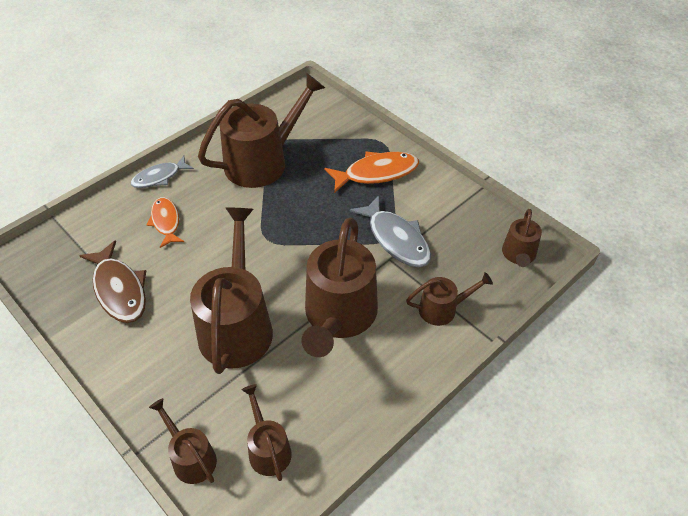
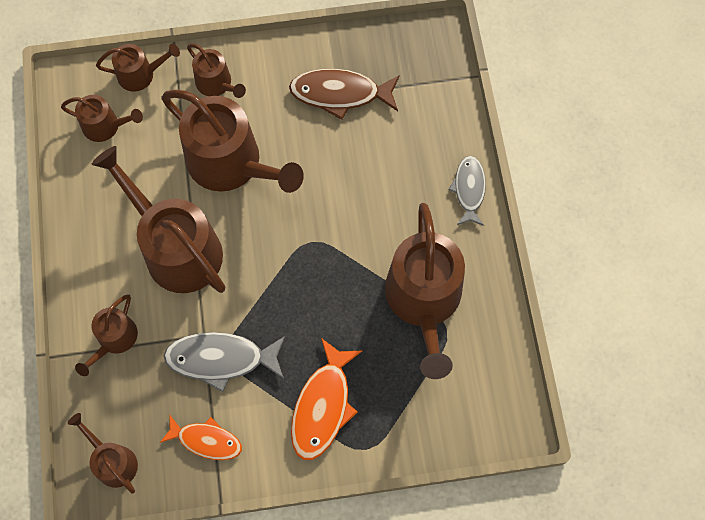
camera: 125 degrees right, 20 degrees up
(162, 385) = (216, 84): none -> brown watering can
(166, 222) = (398, 166): orange fish -> orange fish (206, 440)

